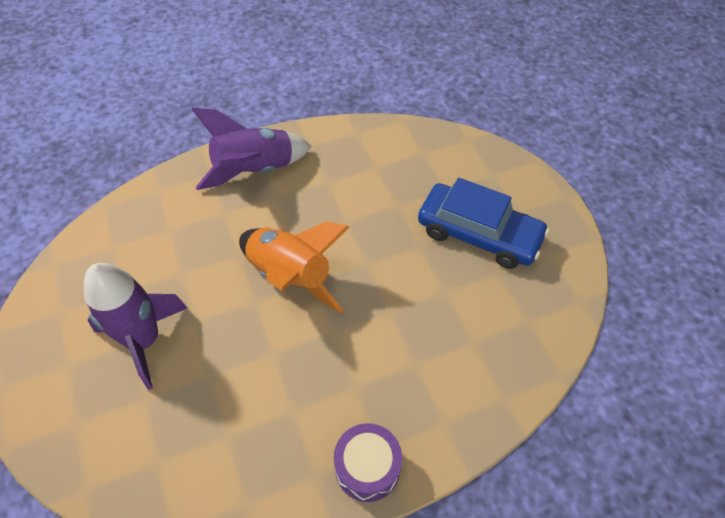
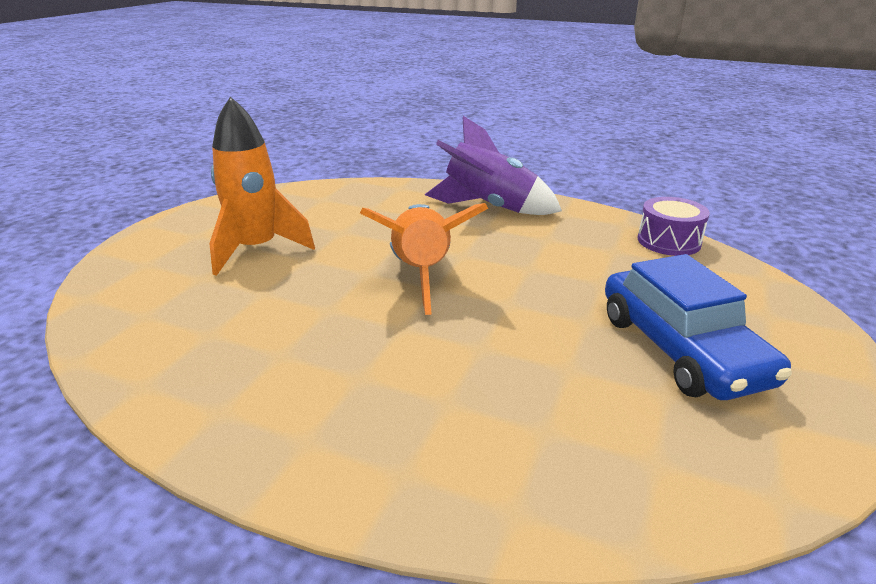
camera: 45 degrees right, 25 degrees down
(144, 341) = (257, 250): purple rocket -> orange rocket
(367, 467) = (269, 444): purple drum -> purple drum (668, 241)

